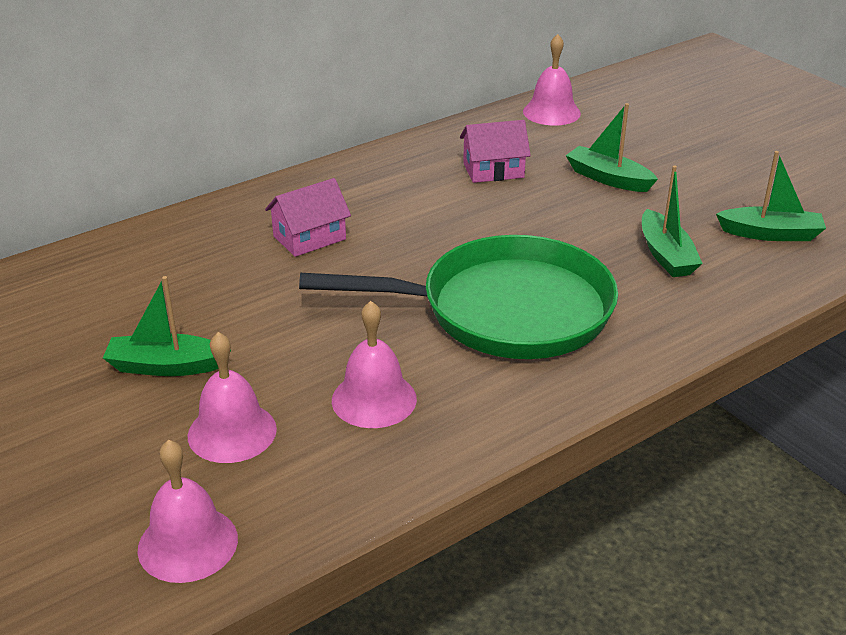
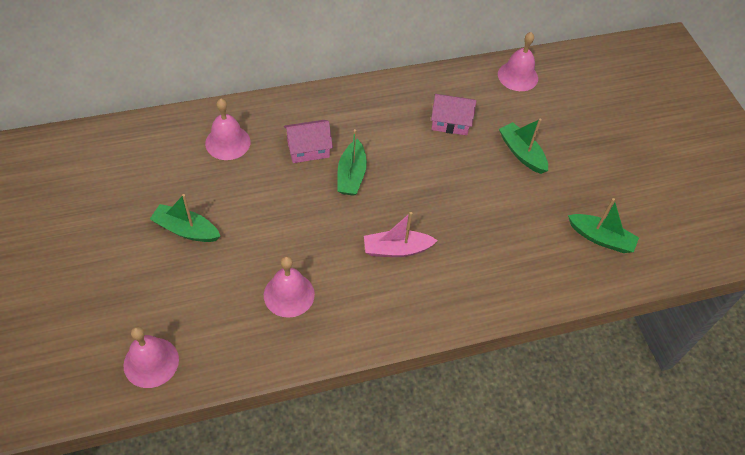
camera: 15 degrees right, 20 degrees up
(232, 432) = (202, 292): pink bell -> pink bell (227, 142)
(505, 310) = (396, 249): green pan -> pink boat
(666, 255) = (521, 235): green boat -> green boat (351, 175)

